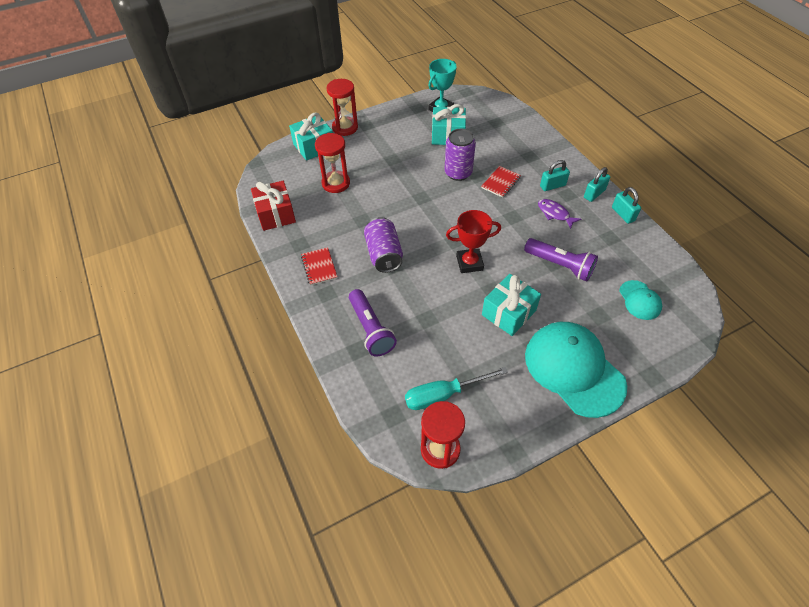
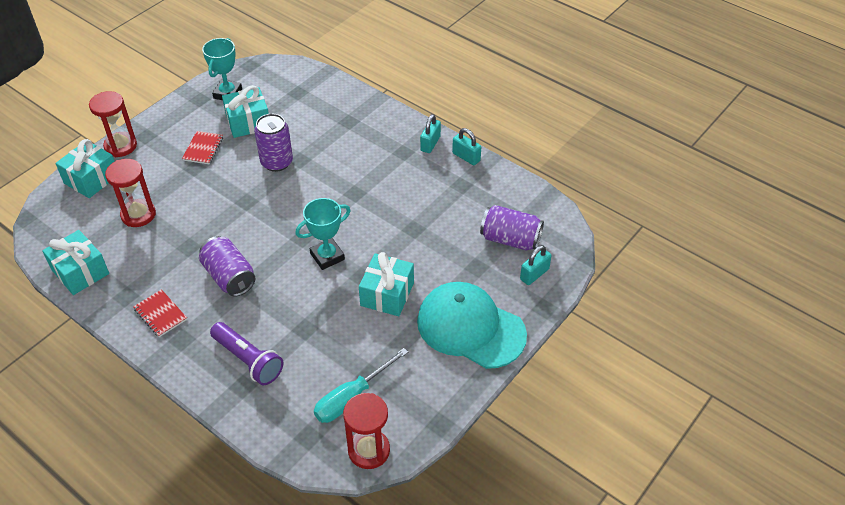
camera: 25 degrees left, 5 degrees down
(276, 214) = (80, 272): red gift -> turquoise gift
(469, 263) = (327, 256): red trophy -> turquoise trophy
(501, 182) = (328, 160): red notebook -> red notebook (203, 149)
(552, 186) = (384, 147): turquoise padlock -> turquoise padlock (534, 274)
(554, 213) = (397, 177): purple fish -> none
(560, 265) = (421, 229): purple flashlight -> none
(639, 300) = (510, 239): turquoise cap -> purple can

